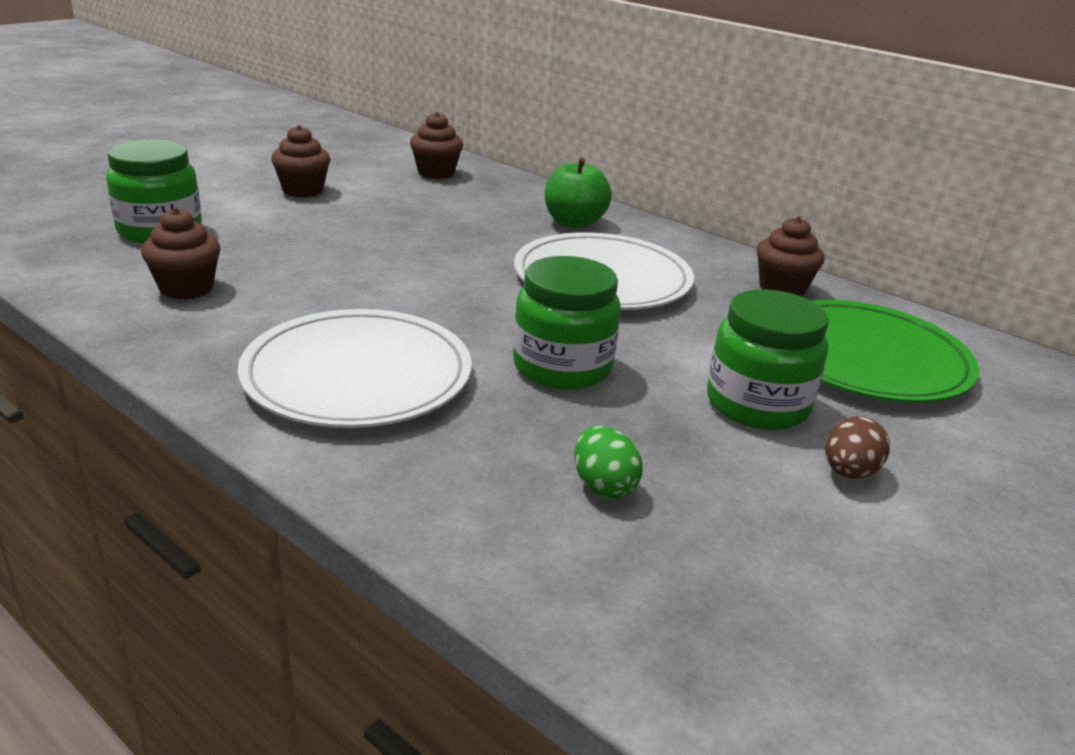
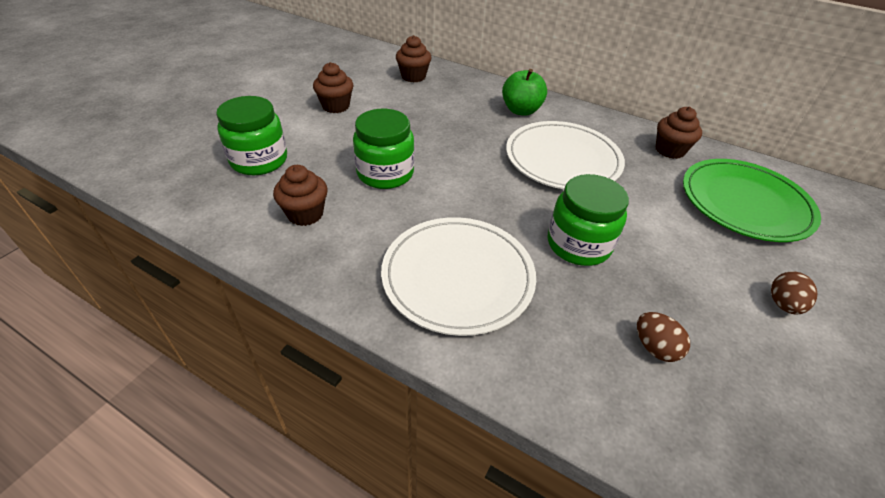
camera: 10 degrees left, 15 degrees up
(603, 486) = (654, 347): green egg -> brown egg
(757, 405) = (705, 256): green jar -> green jar (385, 173)

